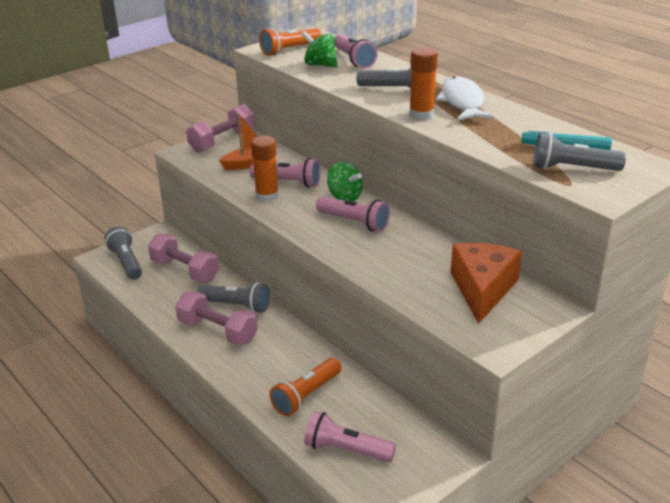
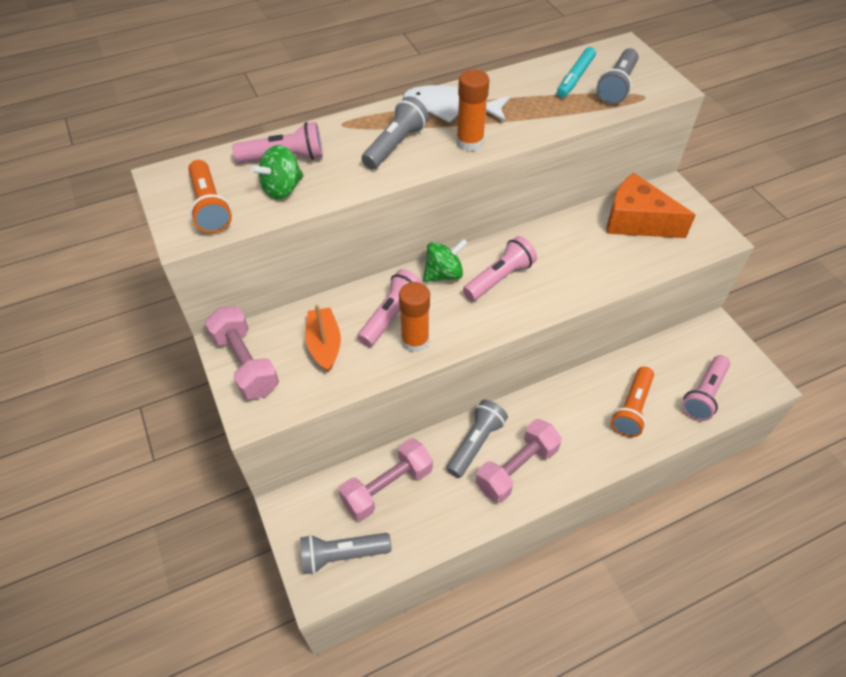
camera: 75 degrees left, 20 degrees up
(306, 395) = (632, 408): orange flashlight -> orange flashlight turned 60 degrees clockwise

